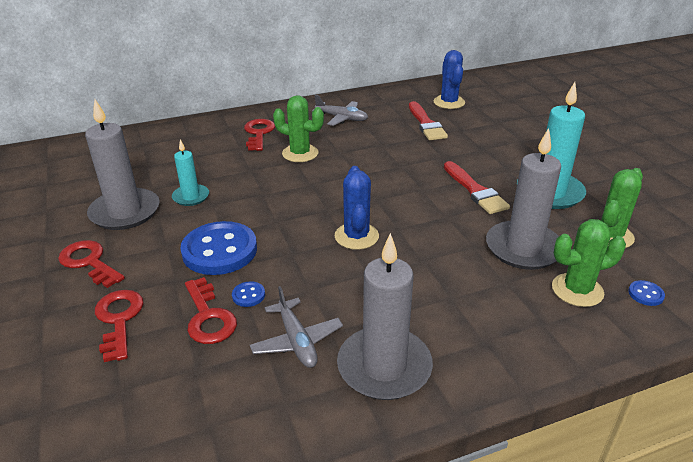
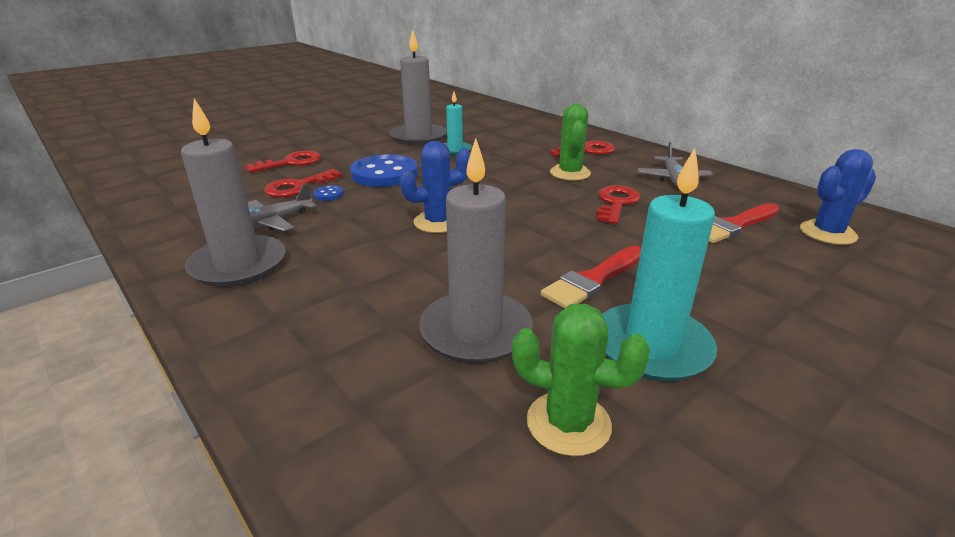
camera: 70 degrees right, 5 degrees down
(89, 262) = (352, 142): red key -> red key (616, 203)
(577, 290) = (396, 387): green cactus -> none
(645, 294) = (410, 471): blue button -> none

